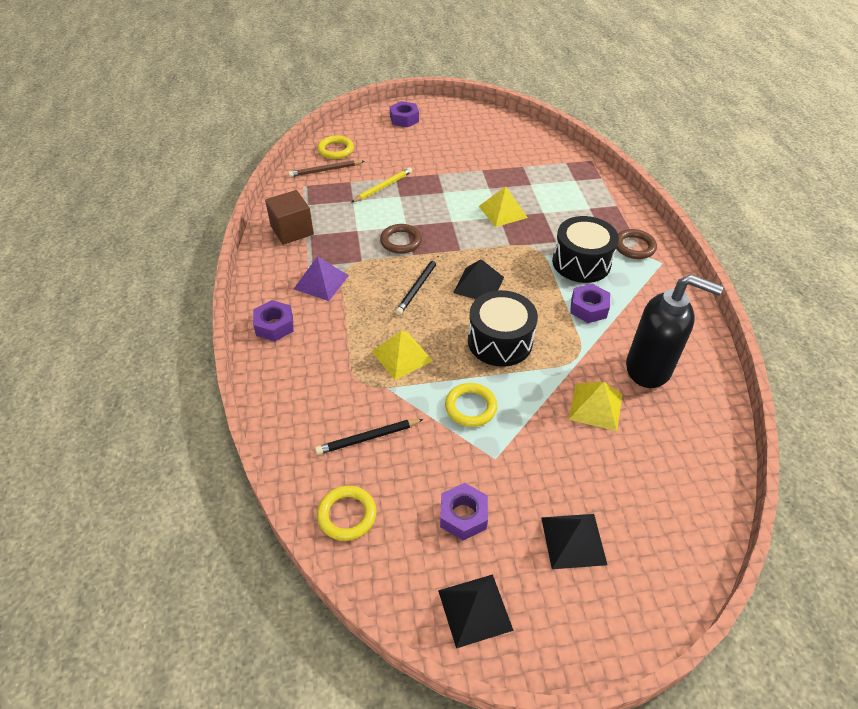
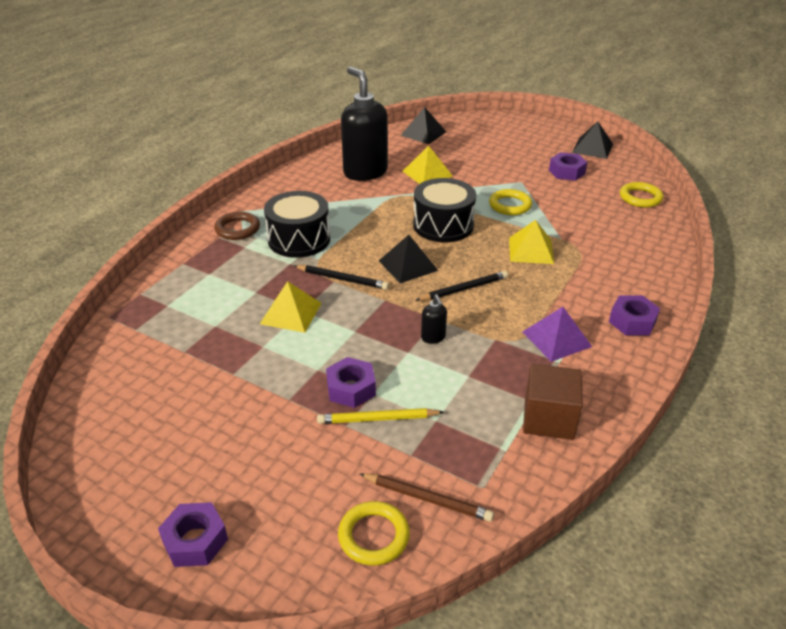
camera: 140 degrees left, 10 degrees down
(368, 438) = (599, 221): black pencil -> black pencil (342, 279)
(401, 241) = (433, 338): brown ring -> black soap dispenser
(573, 540) = (515, 144): black pyramid -> black pyramid (423, 133)
(588, 308) = (347, 213): purple nut -> purple nut (351, 388)

